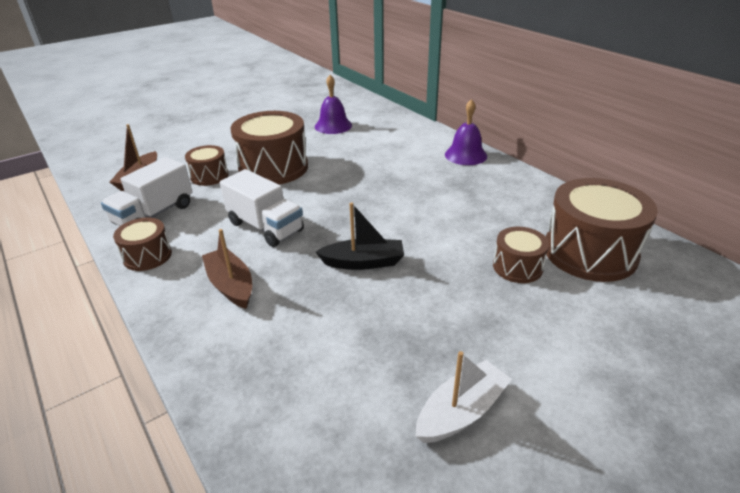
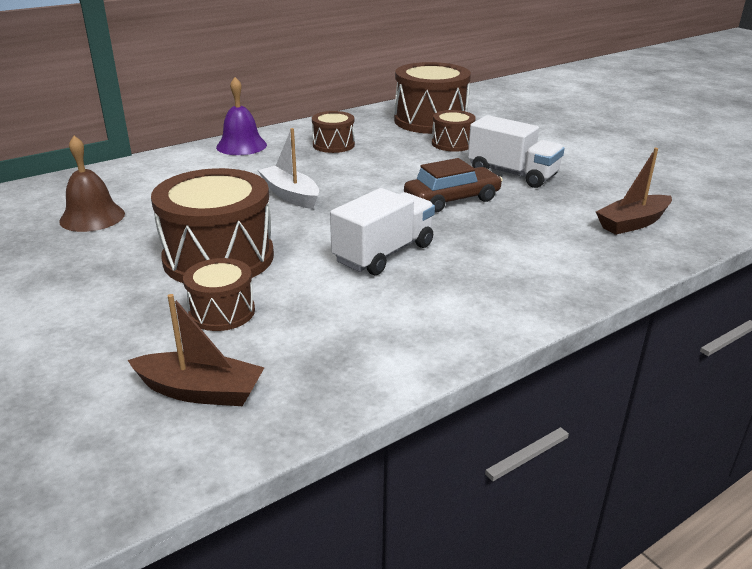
camera: 90 degrees left, 5 degrees down
(147, 256) = (452, 334): brown drum -> brown drum (333, 145)
(154, 214) = (339, 348): white truck -> white truck (512, 174)
(231, 285) = (502, 265): brown boat -> brown boat (632, 223)
(333, 126) = (92, 217): purple bell -> brown bell
(363, 262) = (452, 199): black boat -> brown car
(461, 412) = (614, 172): white boat -> white boat (290, 195)

